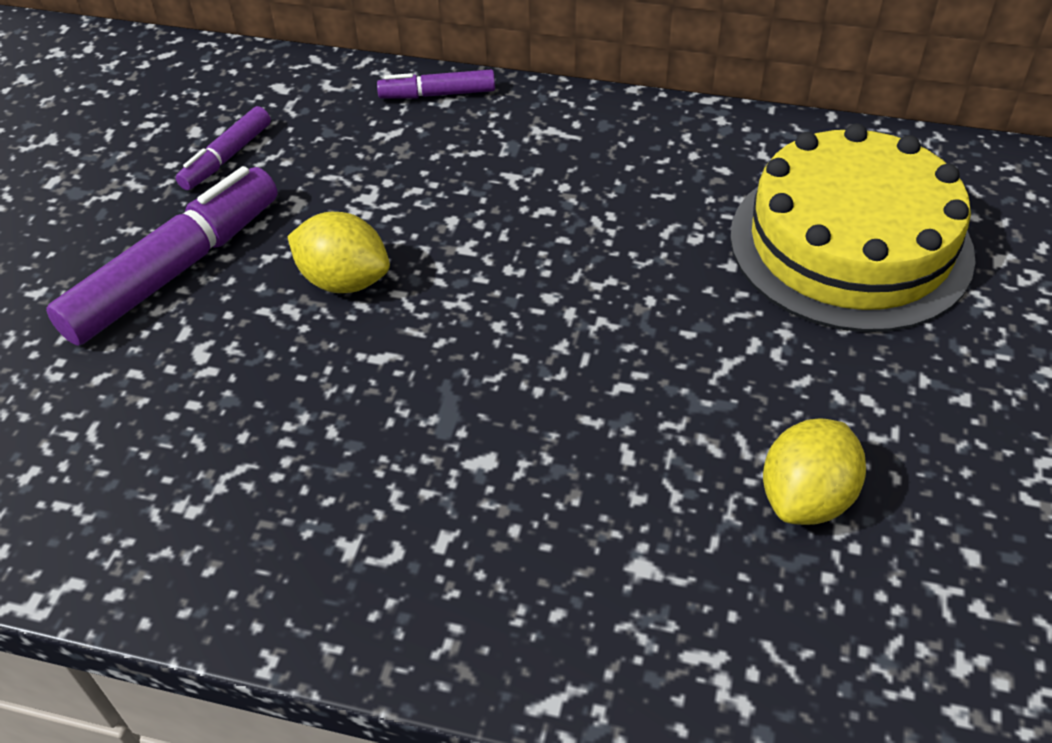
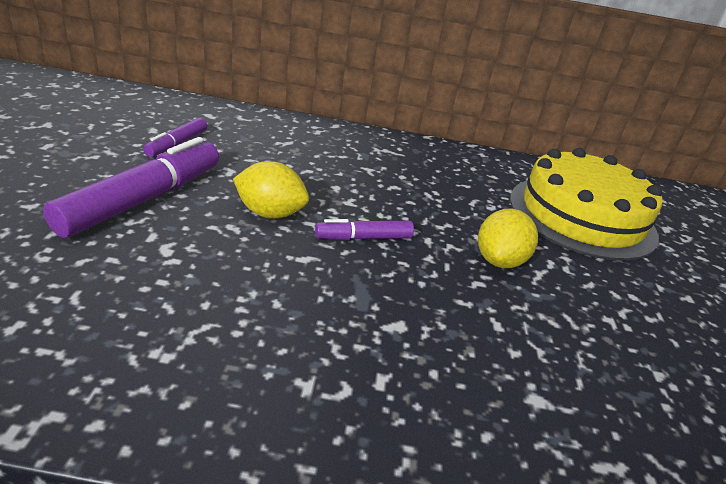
camera: 15 degrees left, 15 degrees down
(437, 94) = (311, 128): purple marker -> purple marker (363, 238)
(806, 498) = (627, 354): yellow lemon -> yellow lemon (499, 261)

